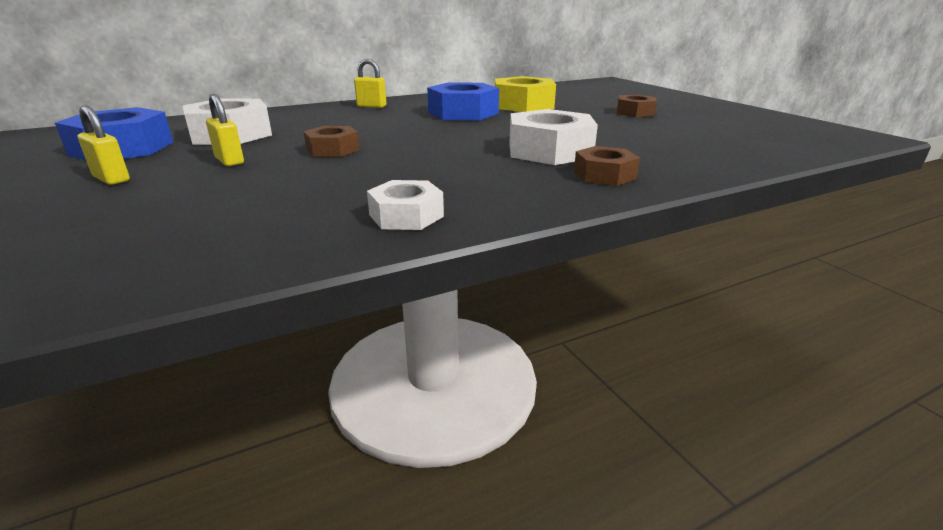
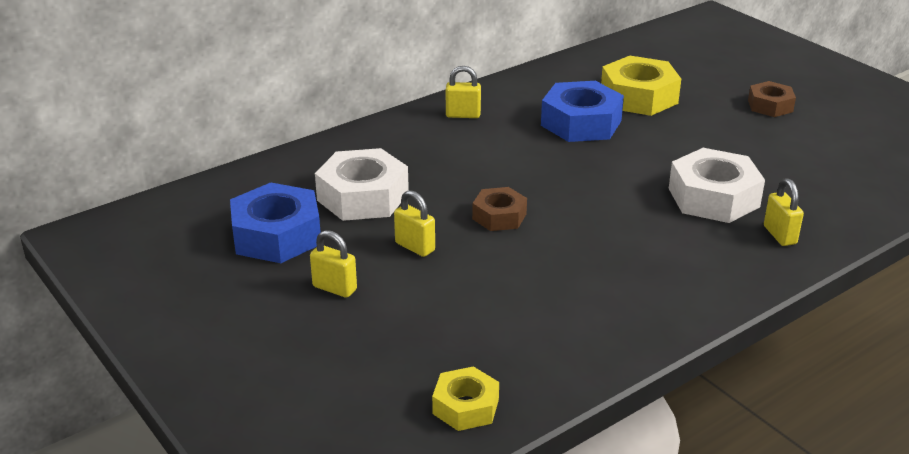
camera: 10 degrees left, 5 degrees up
(76, 280) = (465, 407): none -> yellow nut
(406, 215) = (644, 311): white nut -> none
(604, 175) = (779, 235): brown nut -> yellow padlock

